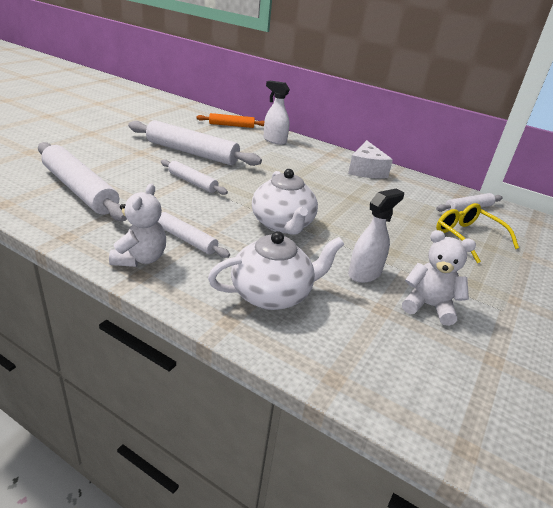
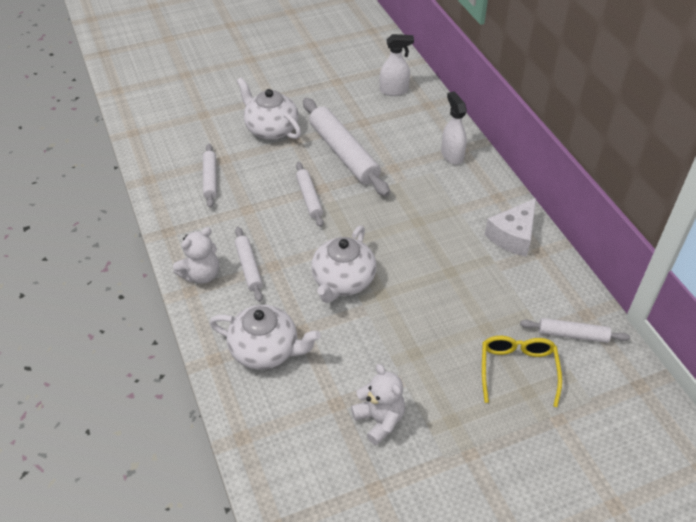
camera: 40 degrees right, 15 degrees up
(79, 190) = (210, 179): white rolling pin -> white rolling pin, size x0.54
(110, 150) = (271, 129): none -> white teapot
(231, 125) = (425, 116): orange rolling pin -> none
(365, 273) = (360, 364): white spray bottle -> white spray bottle (394, 90)

